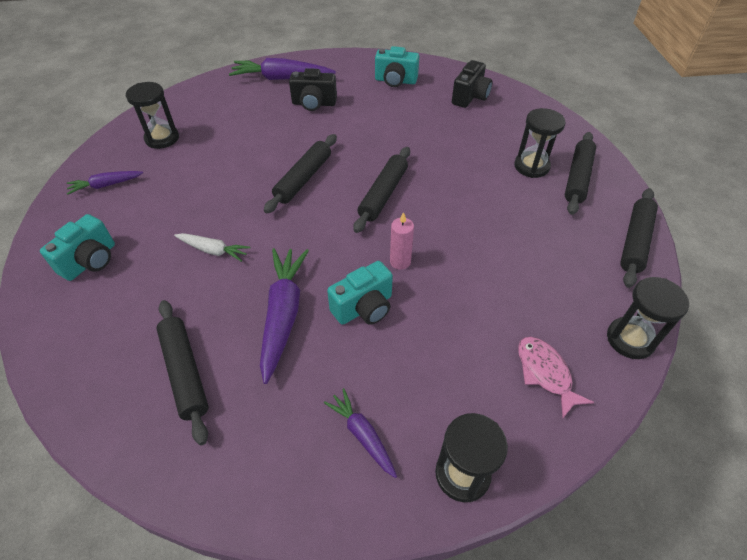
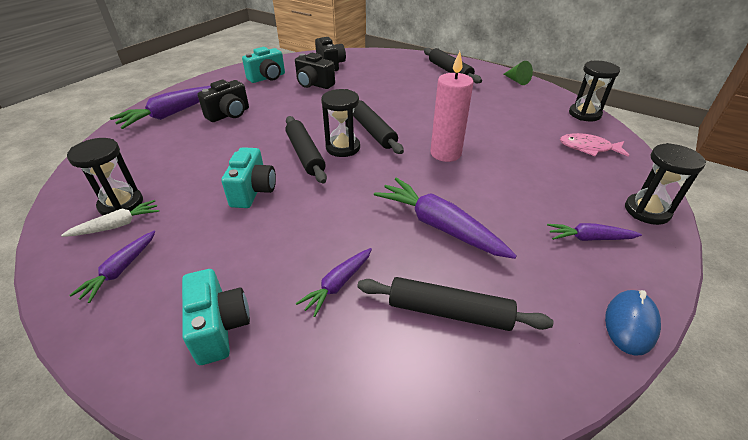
camera: 50 degrees left, 10 degrees down
(167, 293) = (338, 284): none -> purple carrot
(213, 250) = (321, 234): white carrot -> white carrot (117, 225)
(260, 510) = (630, 323): none -> blue mouse
(364, 308) = (472, 186): turquoise camera -> turquoise camera (253, 191)
(400, 261) = (445, 153): pink candle -> pink candle, size x1.72
(419, 111) = (314, 84): none -> black camera
(531, 166) = (421, 77): black hourglass -> black hourglass (343, 148)
(635, 241) = (516, 81): black rolling pin -> green cone

